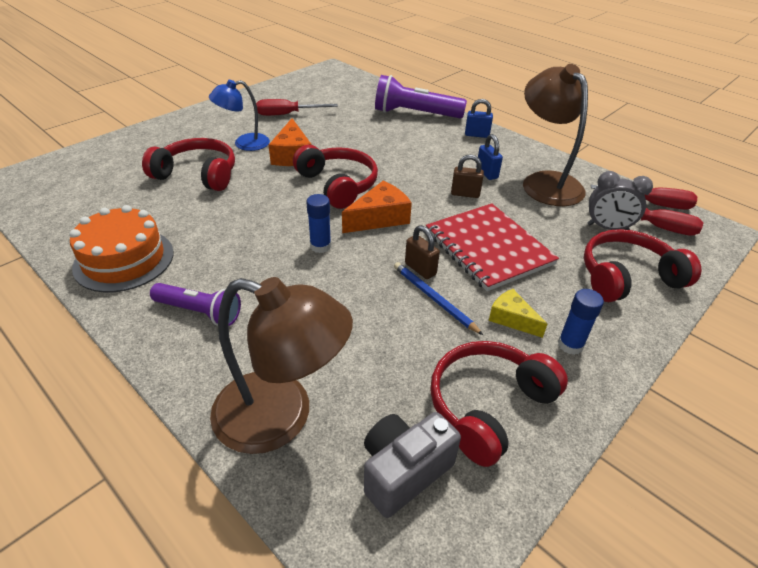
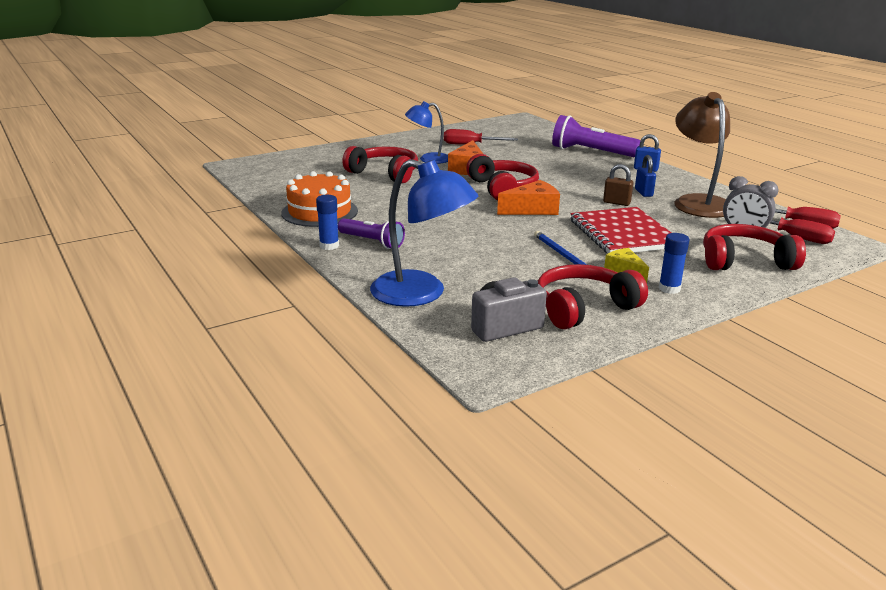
camera: 15 degrees right, 15 degrees down
(281, 417) = (421, 294): brown lamp -> blue lamp
(320, 246) = (476, 219): blue glue stick -> blue glue stick (329, 246)
(420, 269) = (557, 239): brown padlock -> none

